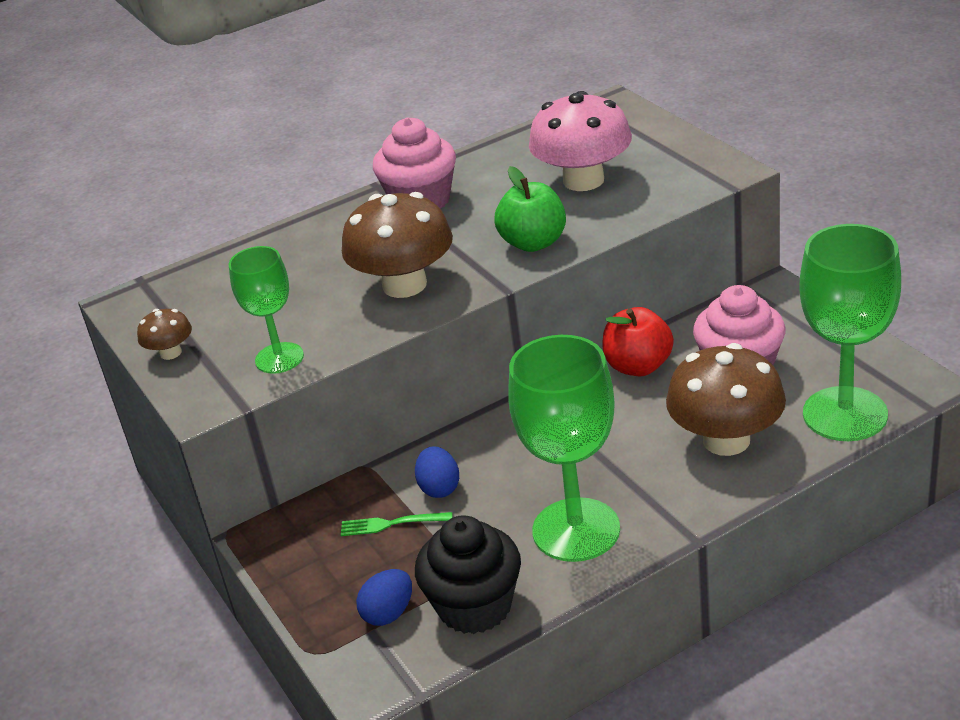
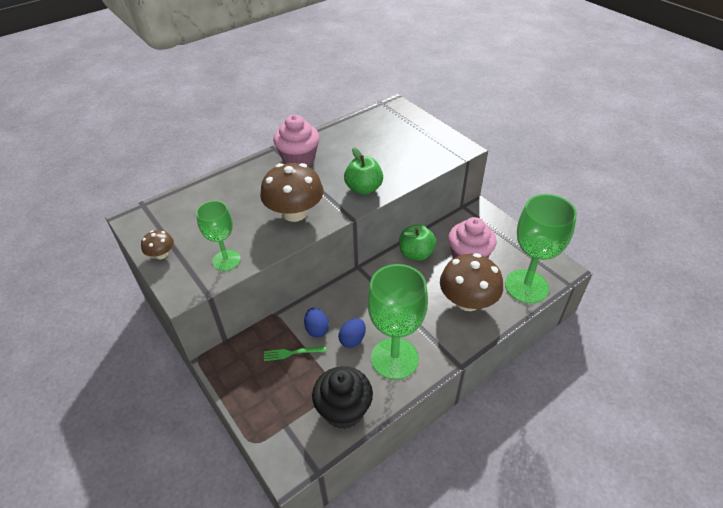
camera: 10 degrees left, 10 degrees up
(388, 613) = (295, 414): blue egg -> blue egg (352, 340)
(583, 180) = (386, 150): pink mushroom -> none
(638, 366) = (416, 254): red apple -> green apple

